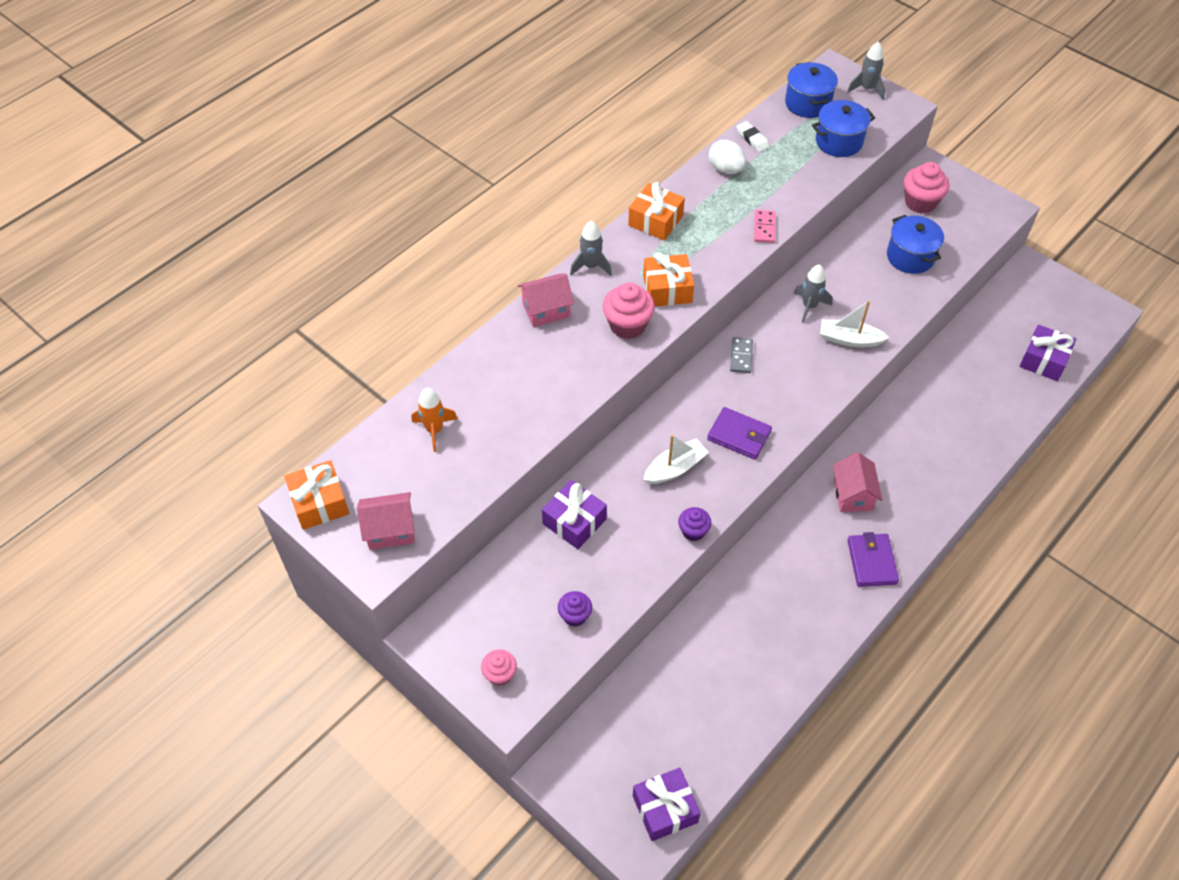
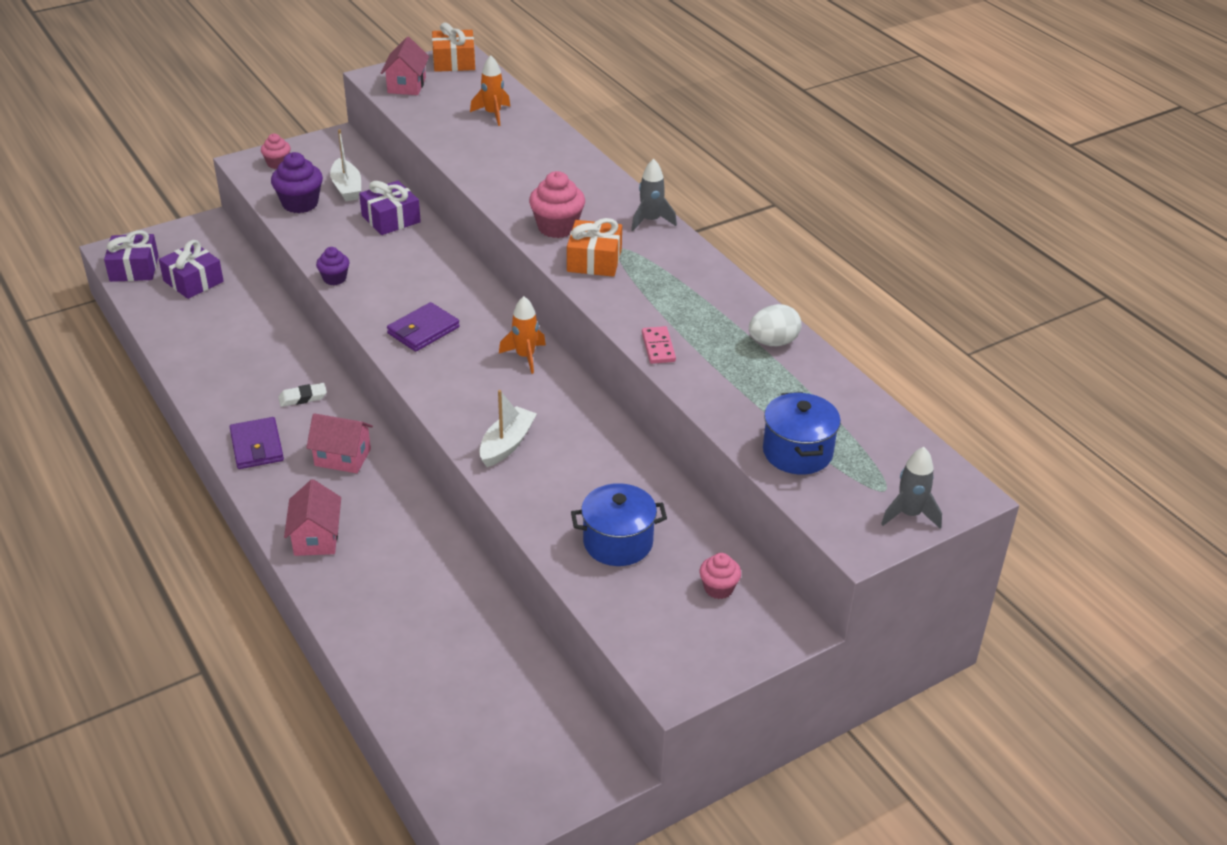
camera: 105 degrees right, 15 degrees down
(546, 310) = (602, 186): pink house -> pink house (316, 538)
(575, 616) = (300, 204): purple cupcake -> purple cupcake, size x1.66
(655, 220) = (703, 274): orange gift -> none
(675, 468) = (410, 283): white boat -> white boat (347, 188)
(741, 356) = (525, 357): grey domino -> orange rocket
(752, 139) = (824, 377): white eraser -> white eraser (303, 398)
(764, 228) = (658, 347): pink domino -> pink domino turned 60 degrees clockwise
(807, 103) = (888, 445): blue pot -> none
(809, 306) = (573, 427): grey rocket -> none
(871, 562) = (257, 446): purple wallet -> purple wallet turned 60 degrees clockwise
(920, 202) = (718, 588): pink cupcake -> pink cupcake, size x0.60
(1043, 360) = (432, 707): purple gift -> purple gift (193, 281)

